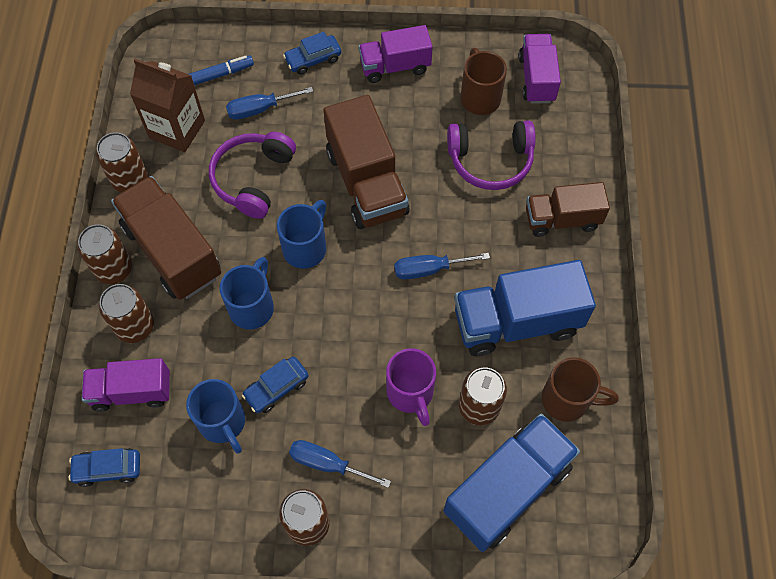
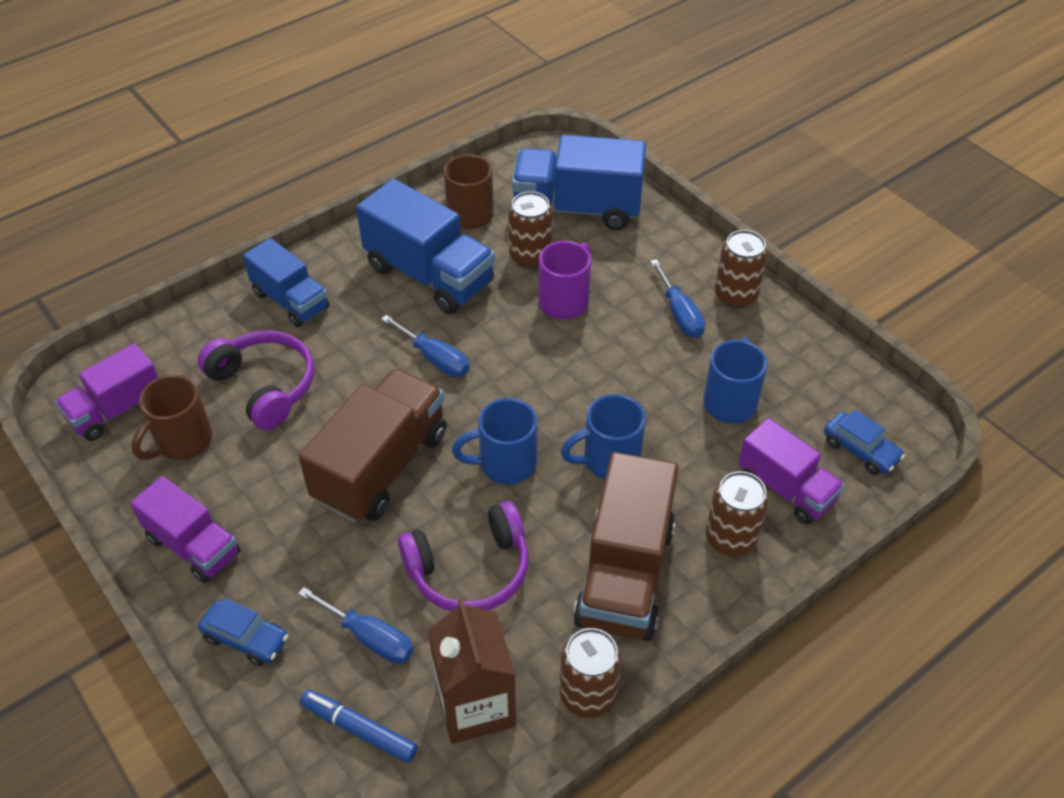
camera: 130 degrees left, 15 degrees down
(114, 269) = (699, 611): brown can -> none
(276, 388) = (660, 387): blue car -> none
(562, 219) = (291, 301): brown truck -> blue truck

